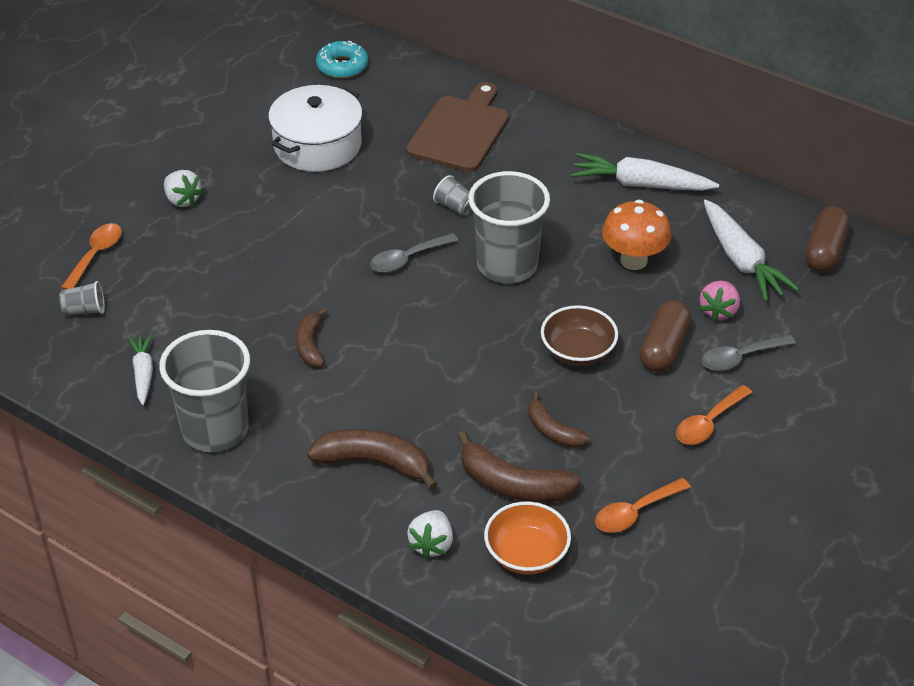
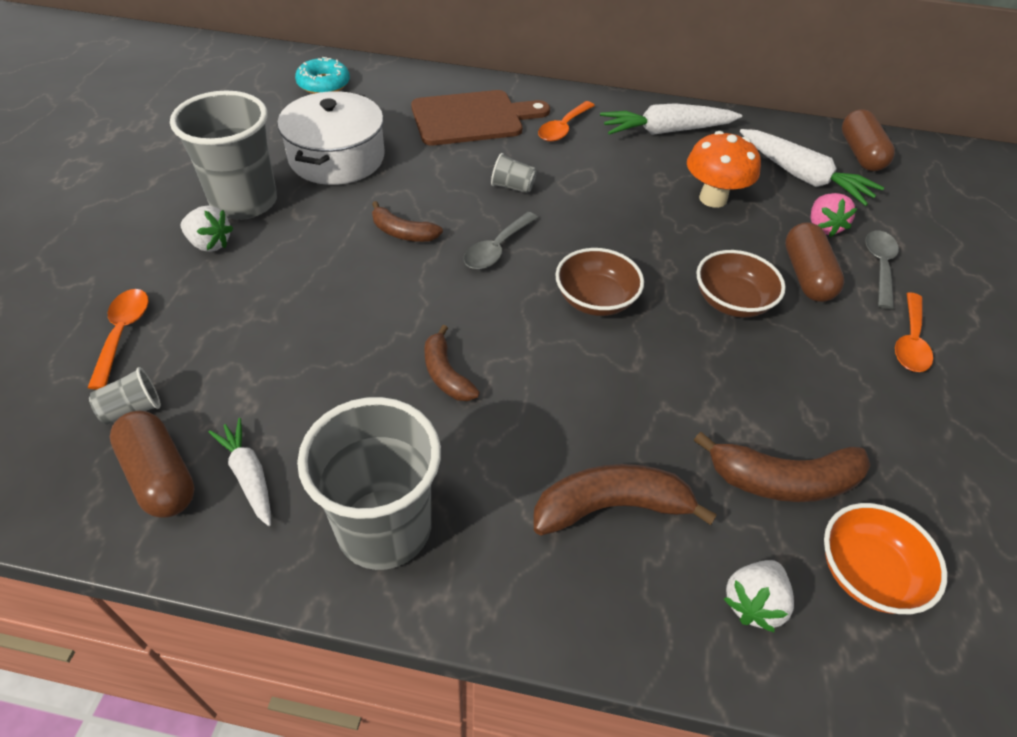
camera: 25 degrees left, 5 degrees up
(88, 357) = (160, 476): none -> brown capsule
(431, 544) = (753, 603): white strawberry -> white strawberry turned 45 degrees clockwise
(460, 131) = (472, 118): brown cutting board -> brown cutting board turned 75 degrees clockwise
(462, 321) = (595, 300): none -> brown bowl
(507, 265) = (600, 231): grey cup -> grey cup (244, 202)
(553, 431) = (774, 398): brown banana -> brown banana (403, 232)
(635, 512) = (931, 471): orange spoon -> orange spoon (563, 128)
(740, 358) = (879, 266): grey spoon -> grey spoon turned 150 degrees clockwise

